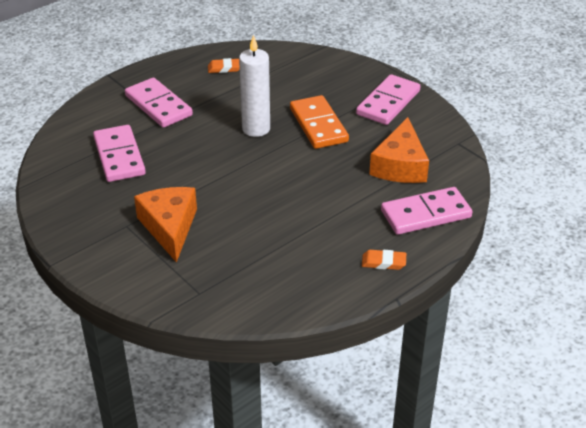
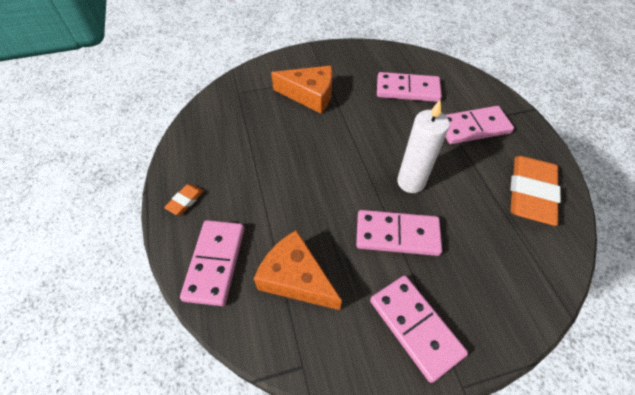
camera: 115 degrees right, 15 degrees up
(225, 68) = (530, 193): orange eraser -> orange eraser, size x2.27
(318, 125) = (397, 234): orange domino -> pink domino

